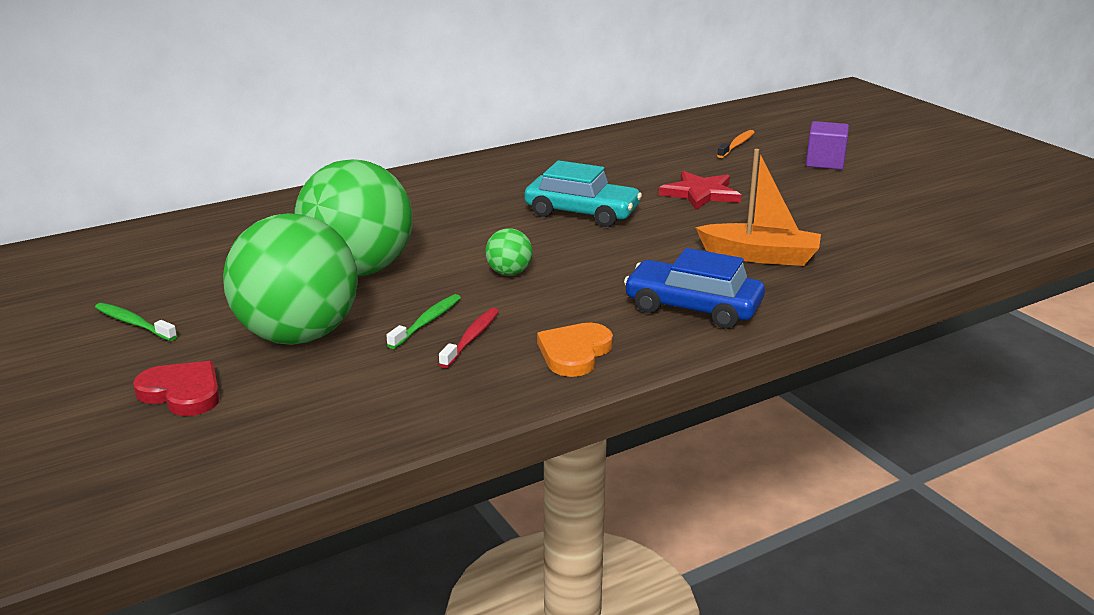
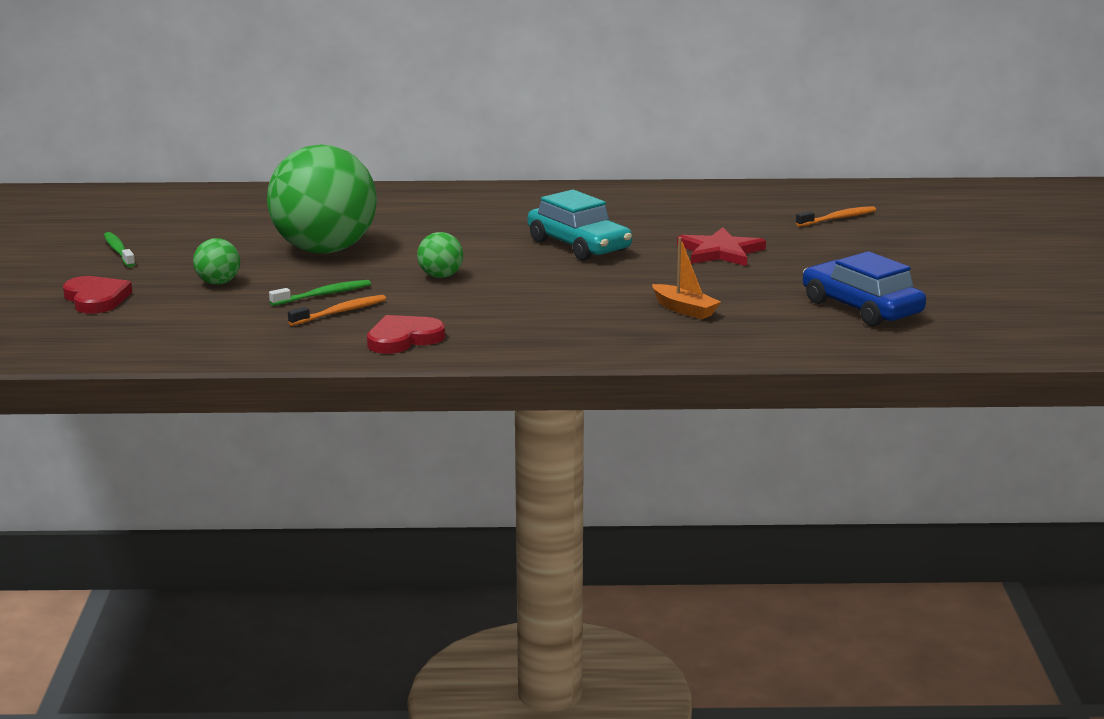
camera: 30 degrees right, 5 degrees down
(298, 336) = (218, 283): green ball -> green ball, size x0.41
(471, 338) = (340, 312): red toothbrush -> orange toothbrush
(574, 353) = (403, 339): orange heart -> red heart
(693, 307) = (553, 332): blue car -> blue car (861, 308)
(760, 256) = (684, 310): orange boat -> orange boat, size x0.63
(825, 162) = (905, 250): purple cube -> none

